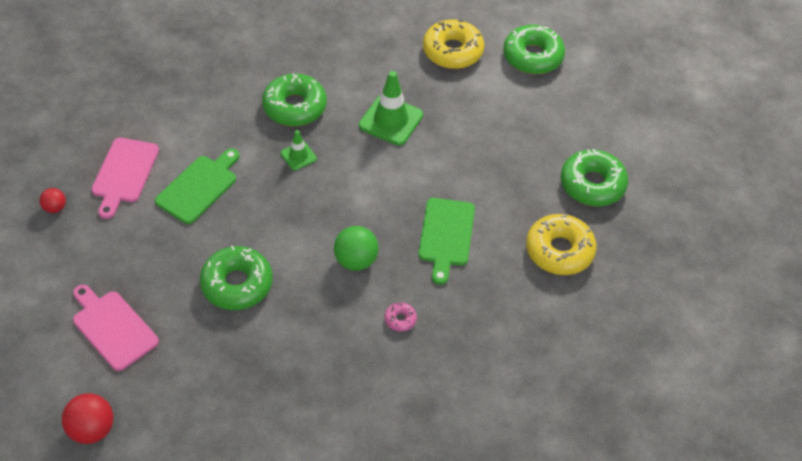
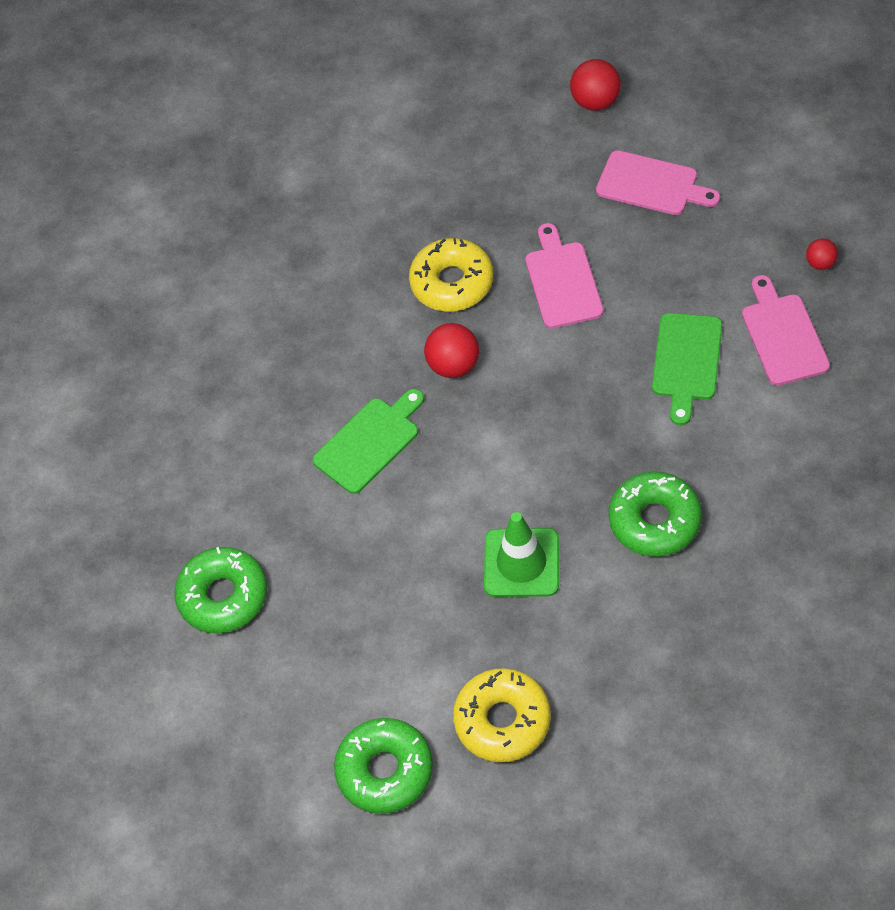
camera: 165 degrees right, 5 degrees up
(237, 284) = (562, 281): green donut -> pink cutting board
(298, 156) = (602, 456): green traffic cone -> none
(356, 260) = (454, 365): green ball -> red ball
(400, 319) = (370, 327): pink donut -> none
(446, 235) = (369, 442): green cutting board -> green cutting board turned 60 degrees clockwise
(559, 251) = (231, 487): yellow donut -> yellow donut (452, 283)

